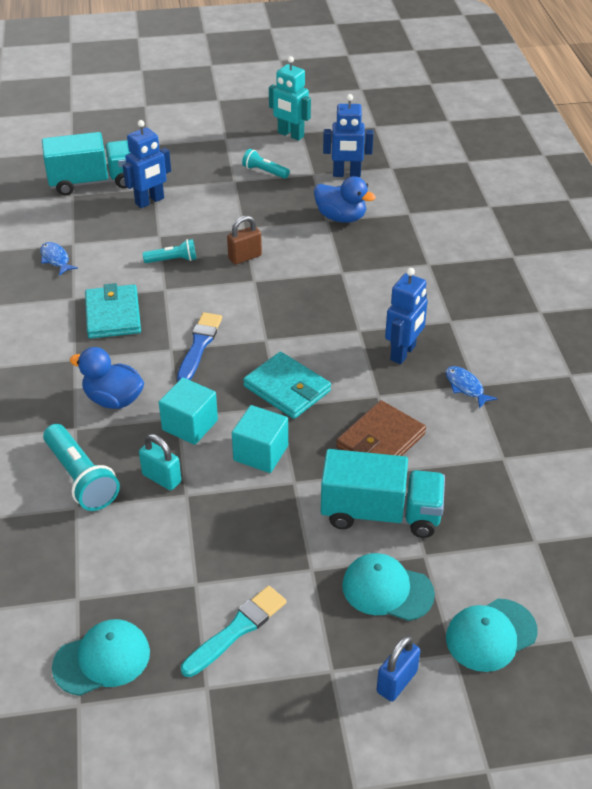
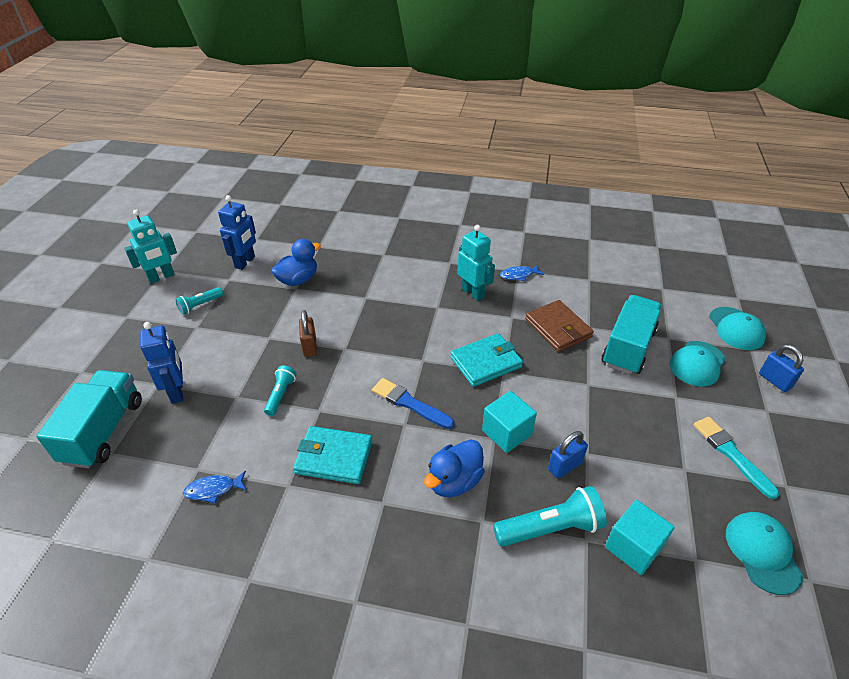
camera: 70 degrees left, 0 degrees up
(161, 478) = (564, 466): turquoise padlock -> blue padlock
(261, 453) = (552, 395): turquoise cube -> turquoise cube (633, 547)
(403, 353) = (473, 292): blue robot -> turquoise robot

